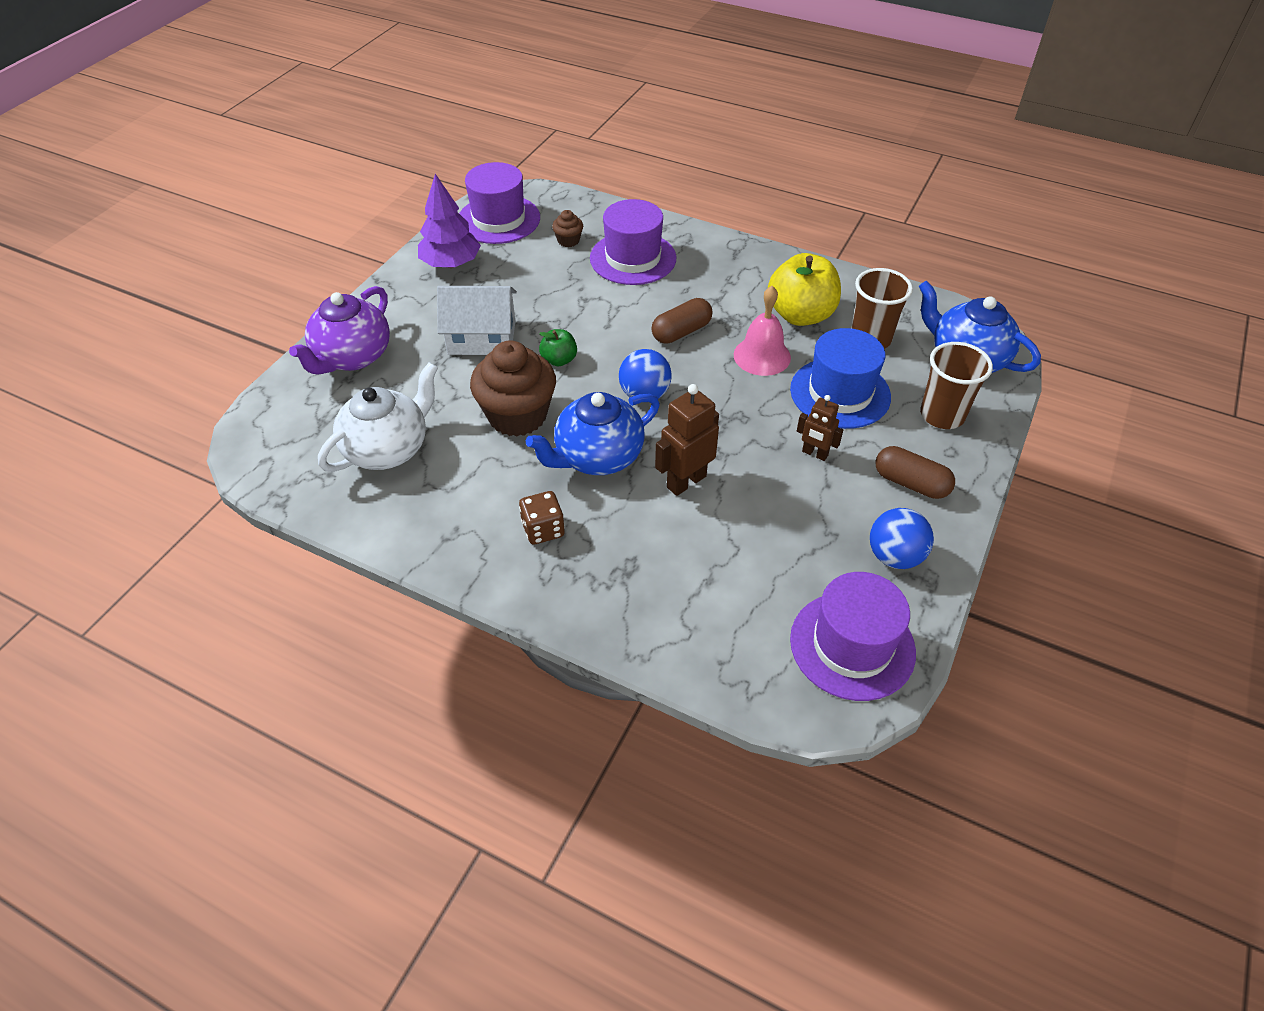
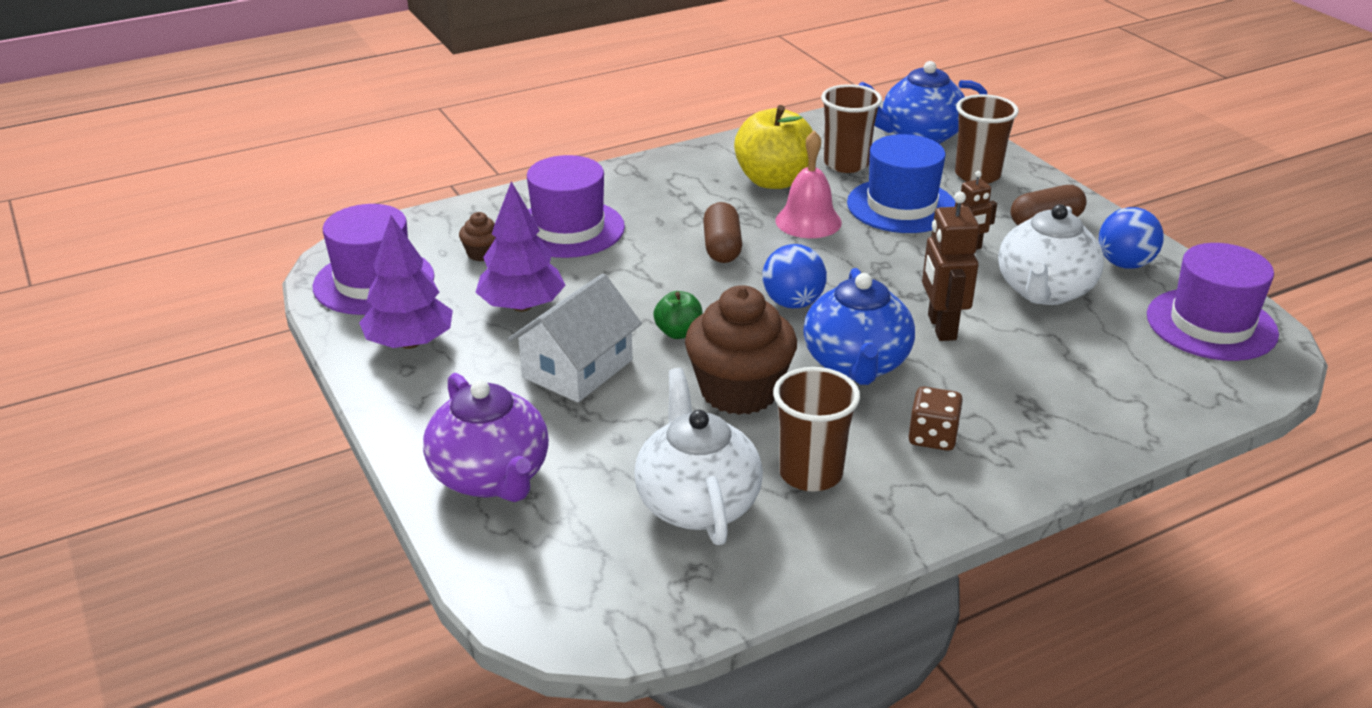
camera: 55 degrees left, 15 degrees down
(455, 486) = (810, 473): none -> brown cup
(527, 284) = (522, 306): none -> purple tree
(797, 521) = (1044, 291): none -> white teapot

